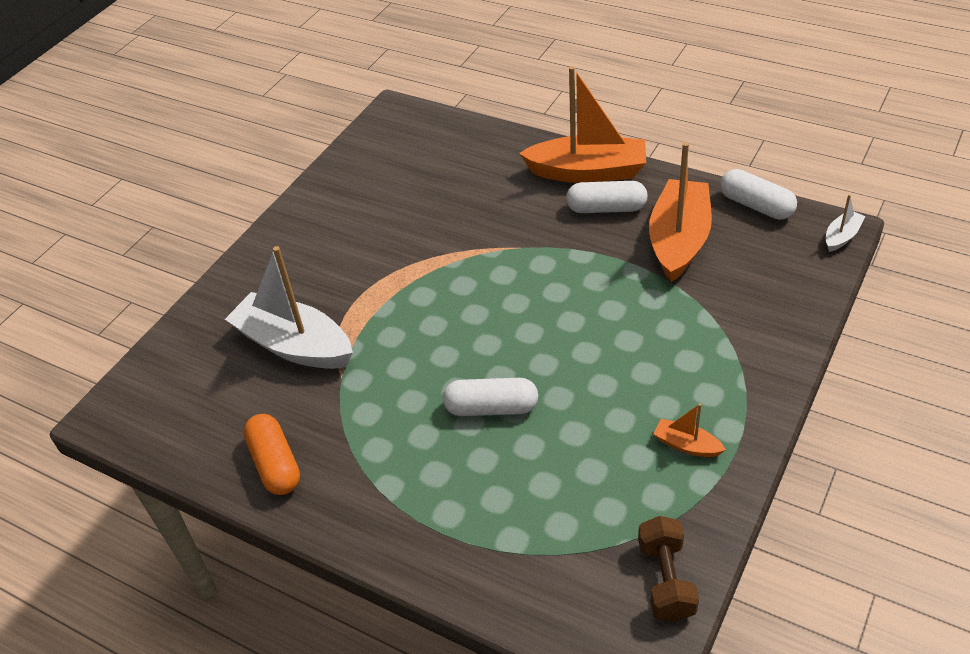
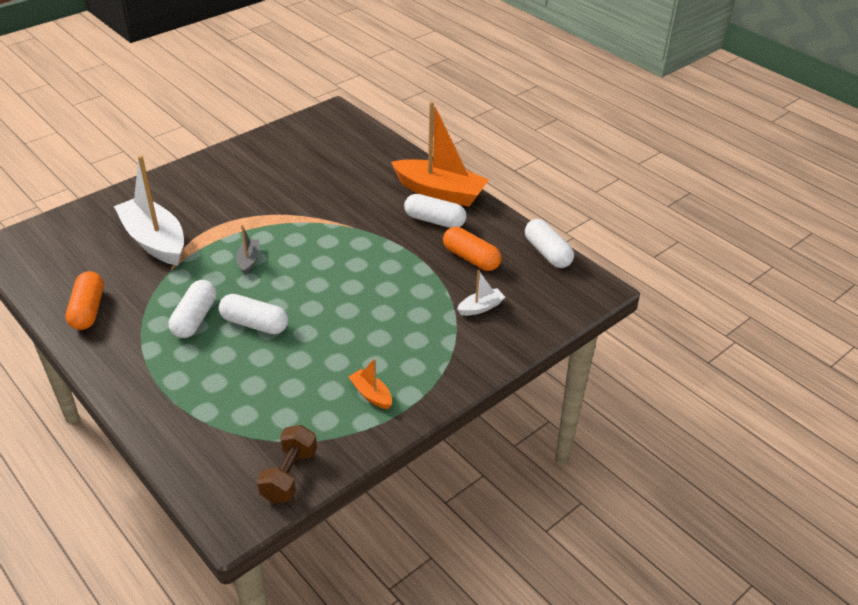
camera: 15 degrees right, 5 degrees down
(415, 427) = (195, 318): none -> white capsule
(427, 331) = (248, 260): none -> grey boat
(679, 240) = (471, 258): orange boat -> orange capsule
(841, 236) = (596, 294): white boat -> white boat (480, 307)

